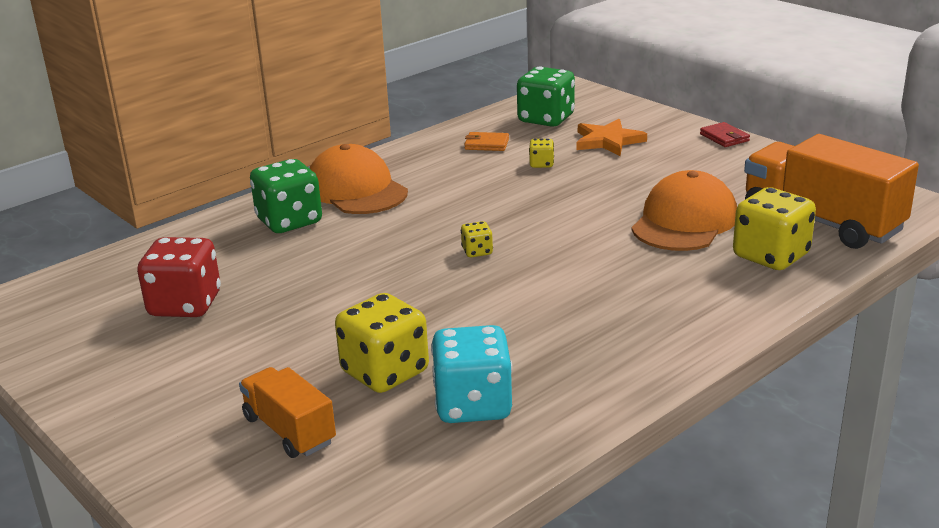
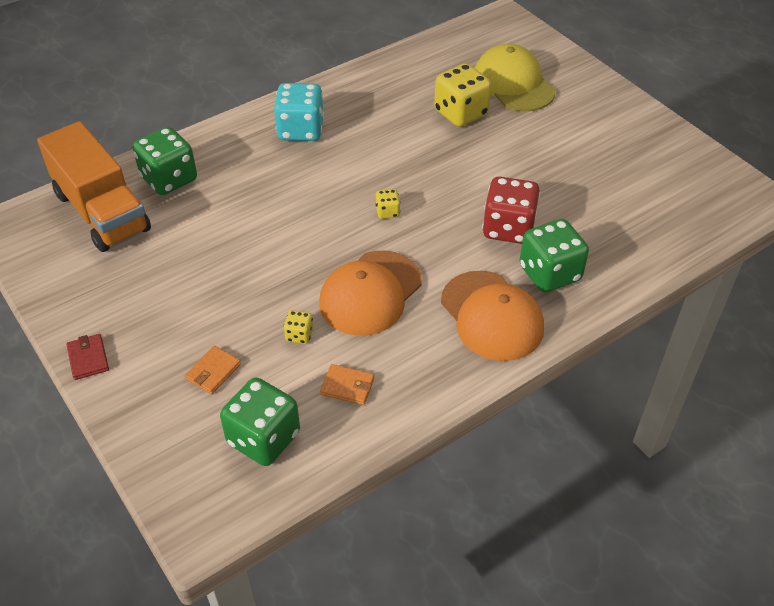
camera: 175 degrees left, 20 degrees up
(185, 305) = (608, 183): red dice -> red dice (508, 228)
(289, 430) = (513, 83): orange truck -> yellow cap
(473, 405) = (410, 87): turquoise dice -> turquoise dice (301, 130)
(608, 141) = (213, 372): orange star -> orange wallet
(684, 221) = (209, 226): orange cap -> orange cap (370, 293)
(770, 256) = (169, 179): yellow dice -> green dice

